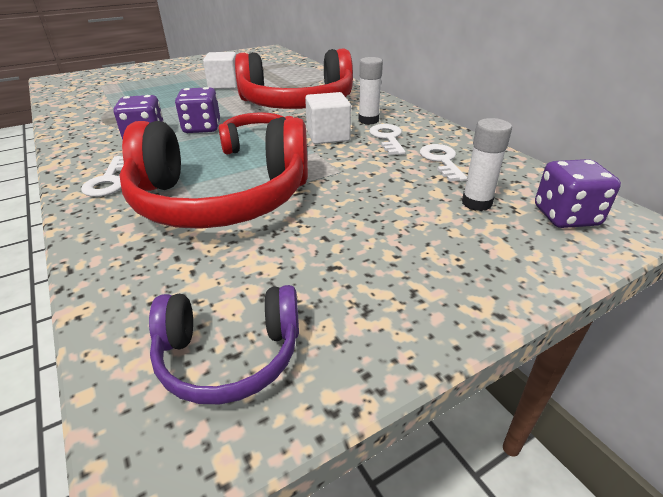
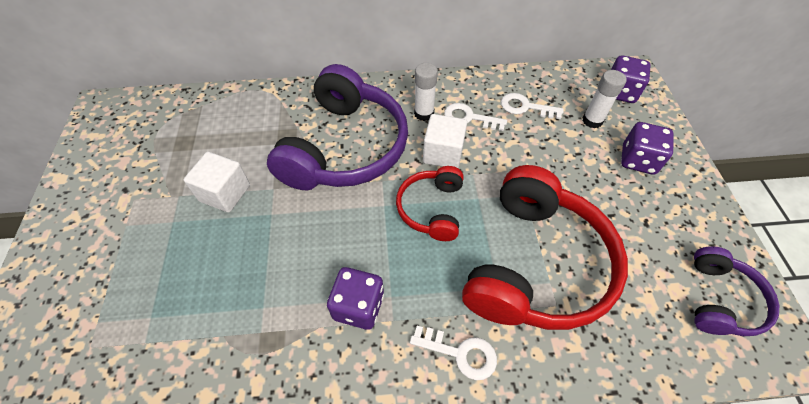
camera: 65 degrees left, 20 degrees up
(202, 128) = (363, 246): purple dice -> purple dice (638, 160)
(297, 104) = (345, 147): red headphones -> purple headphones

